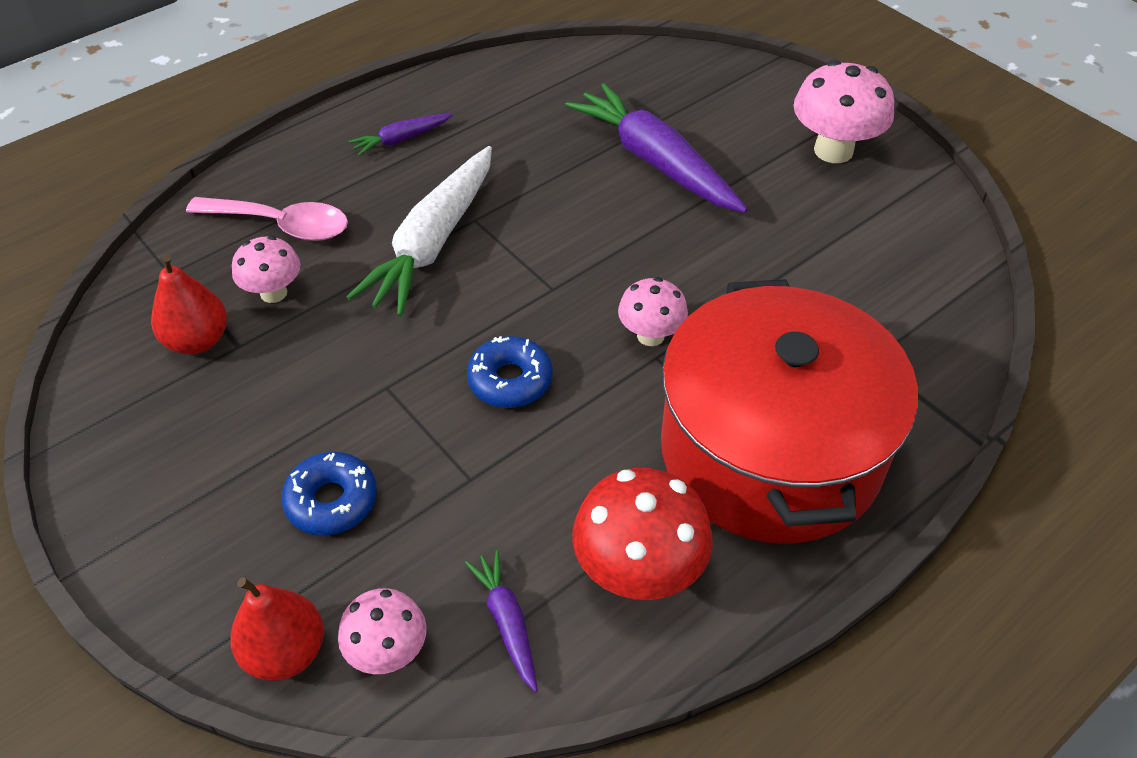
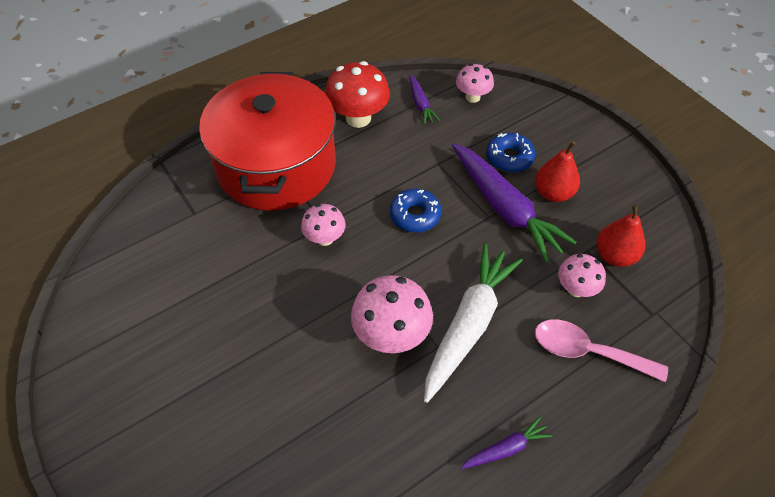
camera: 175 degrees left, 5 degrees up
(285, 652) = (517, 100): red pear -> red pear (553, 193)
(655, 162) = (283, 399): purple carrot -> purple carrot (504, 207)
(833, 150) = (127, 401): pink mushroom -> pink mushroom (391, 335)

